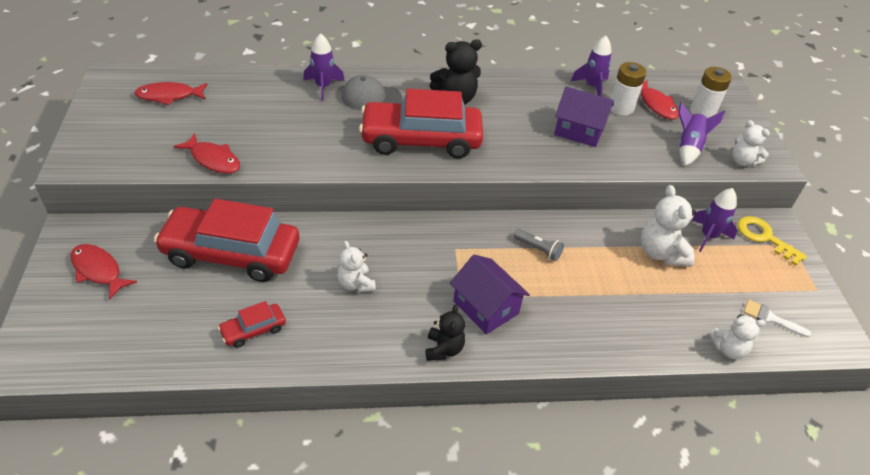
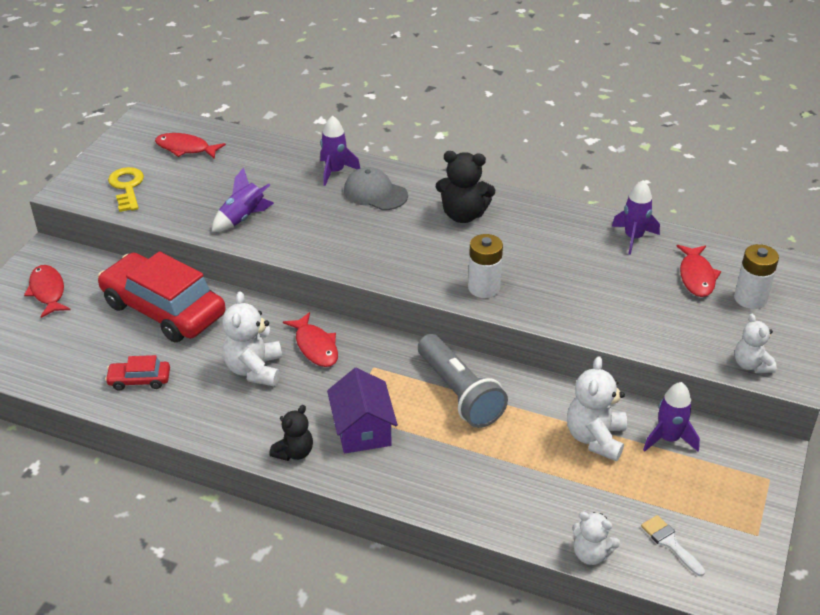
camera: 30 degrees right, 5 degrees down
(213, 159) = (185, 217): red fish -> red fish (315, 346)
(356, 284) = (254, 370): white teddy bear -> white teddy bear, size x1.55
(421, 140) = (394, 247): red car -> none
(538, 249) = (459, 393): grey flashlight -> grey flashlight, size x2.12
(579, 130) = (576, 281): purple house -> none
(621, 108) = (648, 269): white battery -> white battery (484, 288)
(688, 147) = (695, 332): purple rocket -> purple rocket (243, 218)
(764, 238) = (739, 461): yellow key -> yellow key (127, 187)

